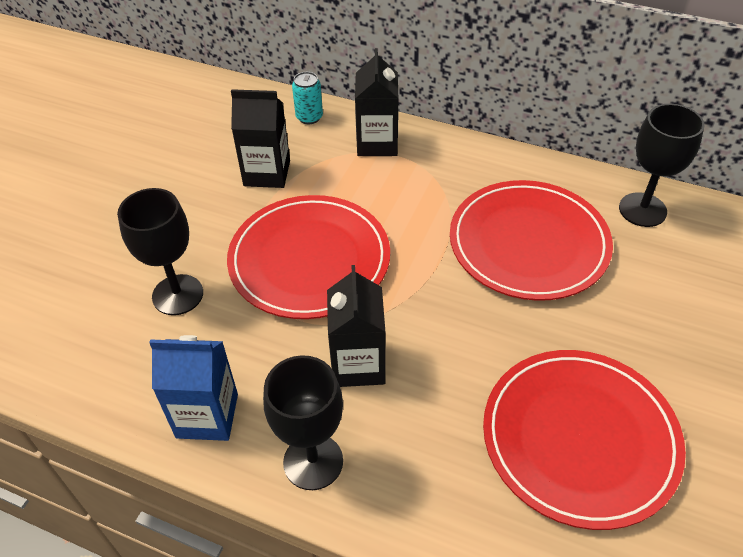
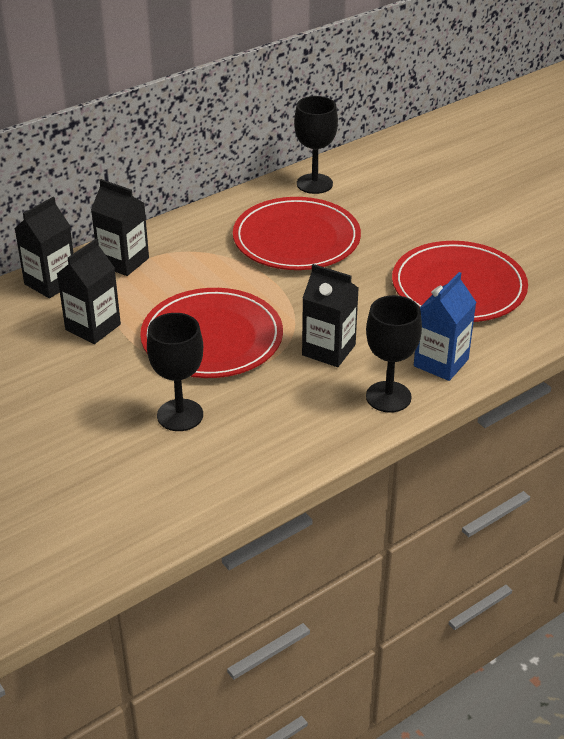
camera: 60 degrees left, 10 degrees down
(207, 416) = (310, 433): blue carton -> blue carton (441, 363)
(309, 117) = (50, 283): turquoise can -> black carton

